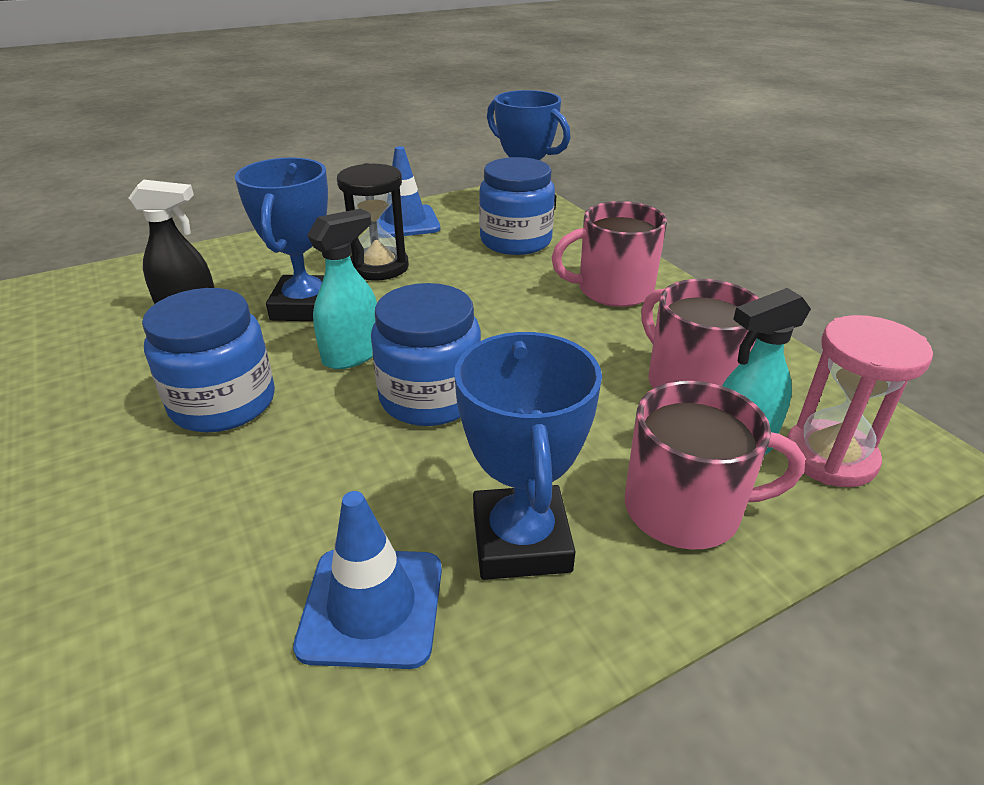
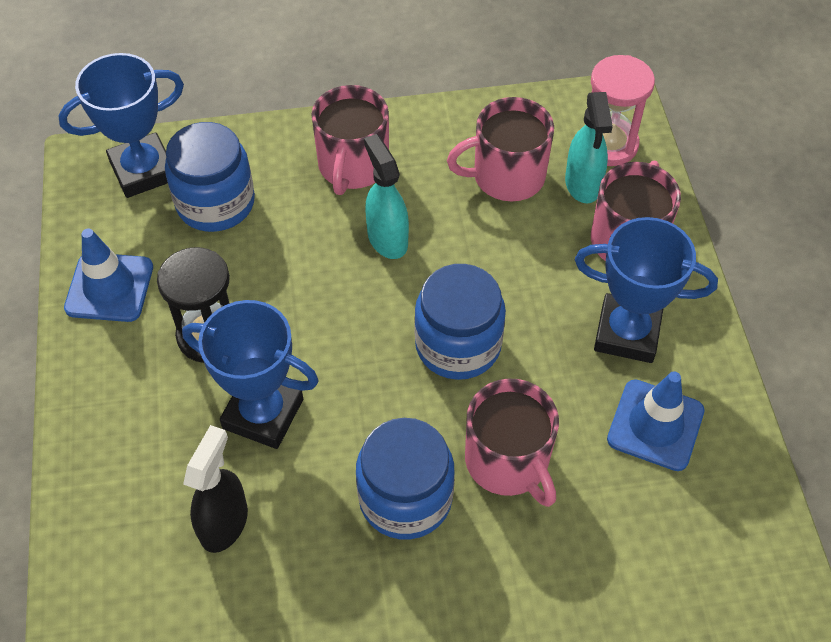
camera: 70 degrees left, 20 degrees up
(281, 467) = (508, 461): none -> pink mug
(353, 355) = (371, 388): turquoise spray bottle -> turquoise spray bottle (387, 239)

